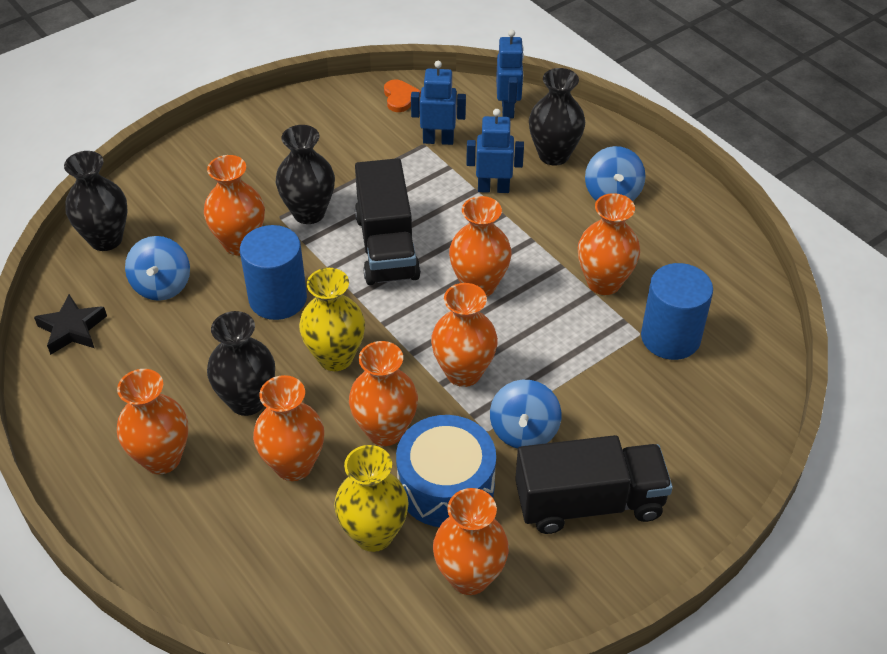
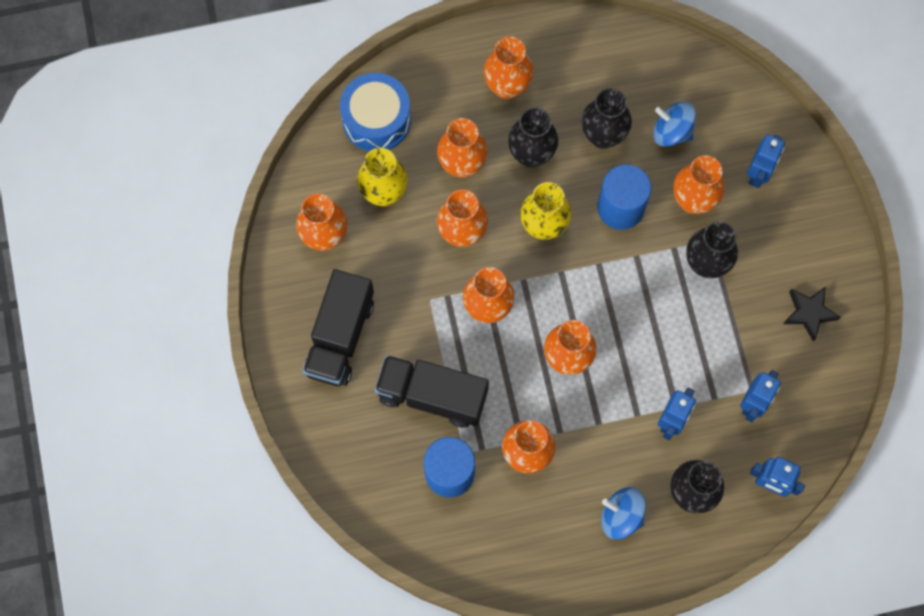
camera: 115 degrees right, 25 degrees up
(72, 329) = (653, 60): black star -> black star (809, 313)
(106, 239) = (741, 106): black vase -> black vase (603, 136)
(184, 203) = (758, 174): none -> blue robot
(386, 246) = (640, 307): black truck -> black truck (432, 395)
(400, 97) = (825, 397): orange heart -> none
(446, 485) = (398, 253): blue drum -> blue drum (376, 120)
(524, 431) = (417, 324): blue spinning top -> none

